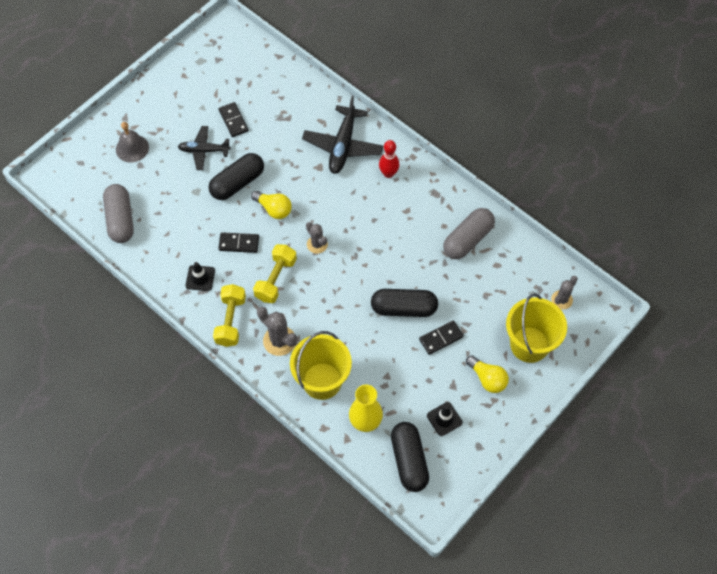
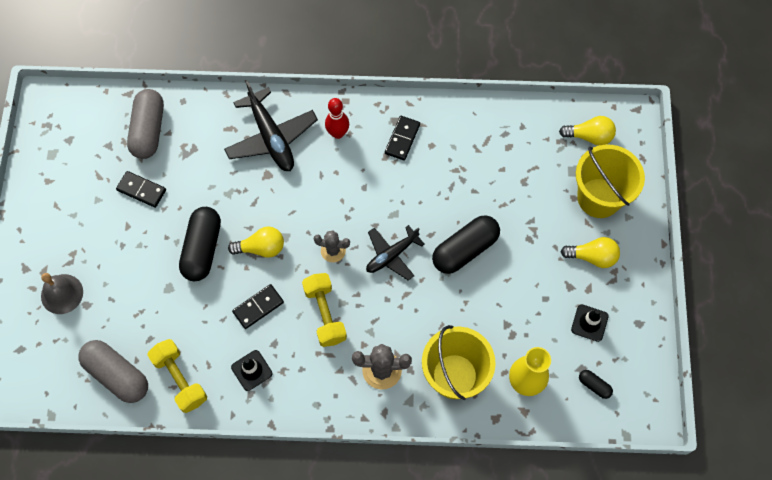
camera: 40 degrees left, 5 degrees up
(204, 151) = (139, 242): black plane -> black plane (392, 255)
(231, 321) = (319, 388): yellow dumbbell -> yellow dumbbell (180, 379)
(409, 460) = (594, 385): black capsule -> black capsule, size x0.46
(441, 338) = (521, 252): black domino -> black domino (402, 139)
(467, 239) = (463, 142): grey capsule -> grey capsule (148, 130)
(561, 300) = (589, 136): grey cactus -> yellow light bulb

